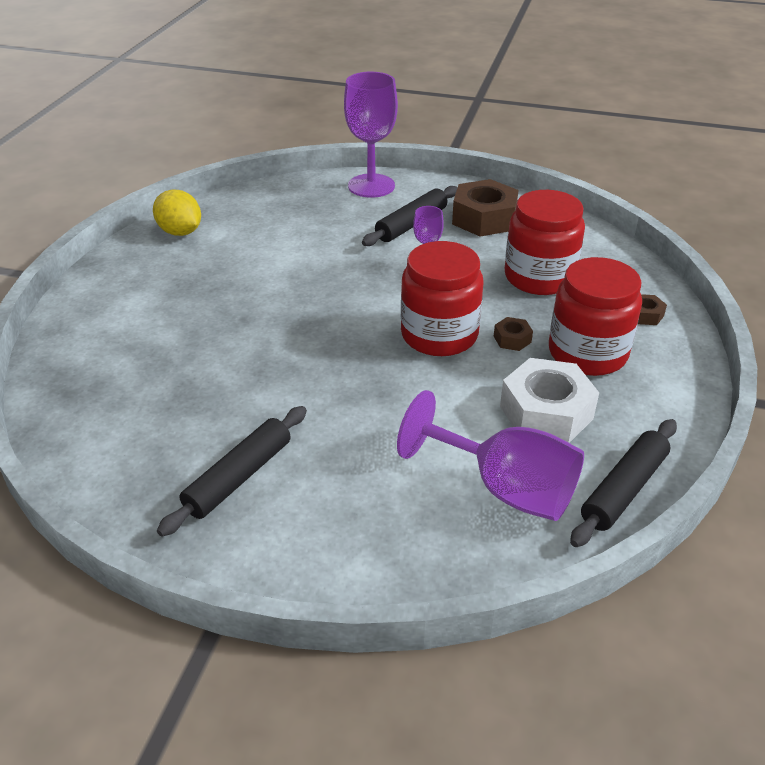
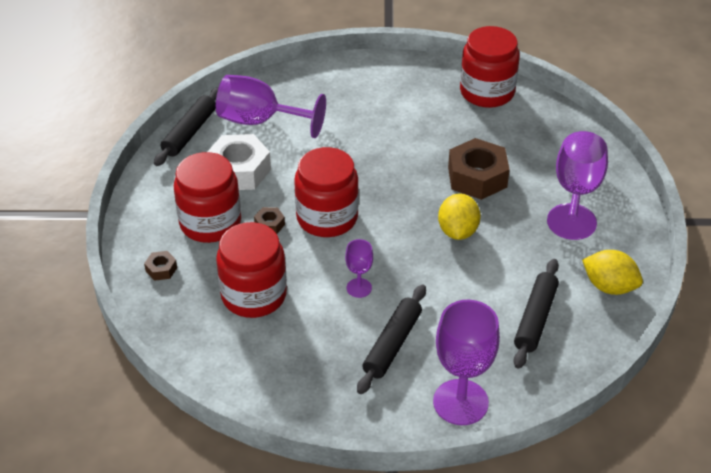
camera: 165 degrees right, 5 degrees up
(118, 470) = (487, 92): none -> red jar
(128, 312) = (576, 192): none -> purple goblet
(239, 477) = (416, 100): black rolling pin -> black rolling pin (535, 319)
(294, 297) = (457, 231): none -> yellow lemon
(484, 218) = (320, 369): brown nut -> brown nut (477, 177)

